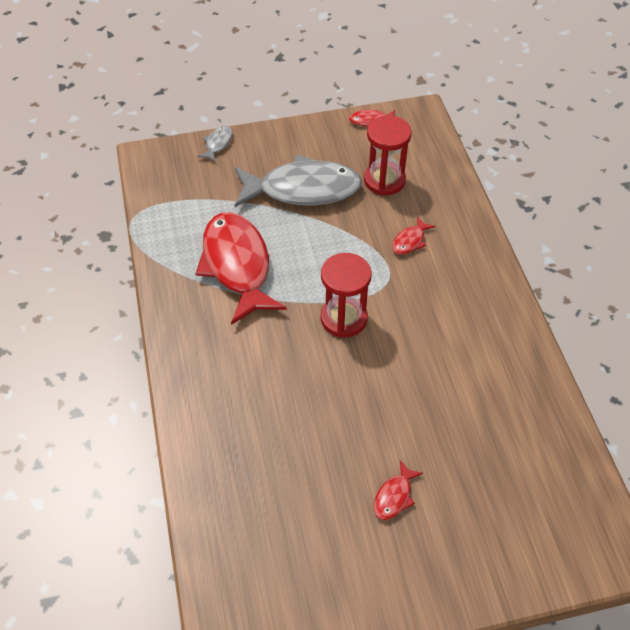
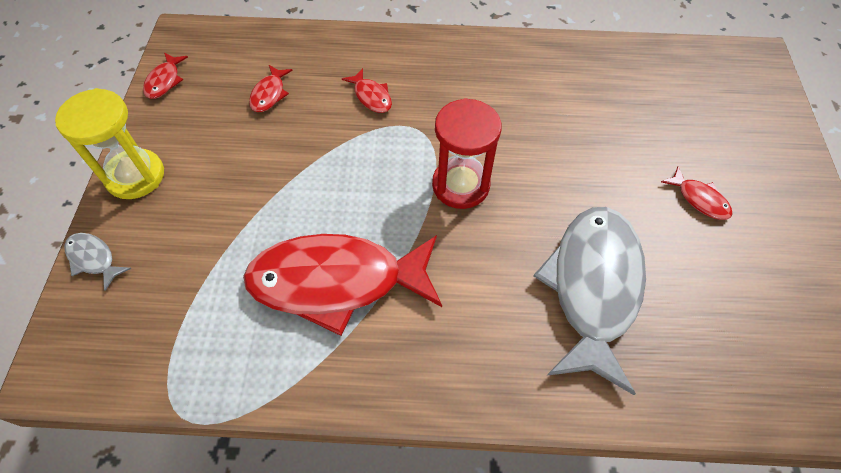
camera: 75 degrees left, 5 degrees up
(284, 138) = (135, 176): none -> yellow hourglass
(303, 189) = (240, 177): grey fish -> grey fish (593, 288)
(384, 180) = (269, 94): red hourglass -> red fish

